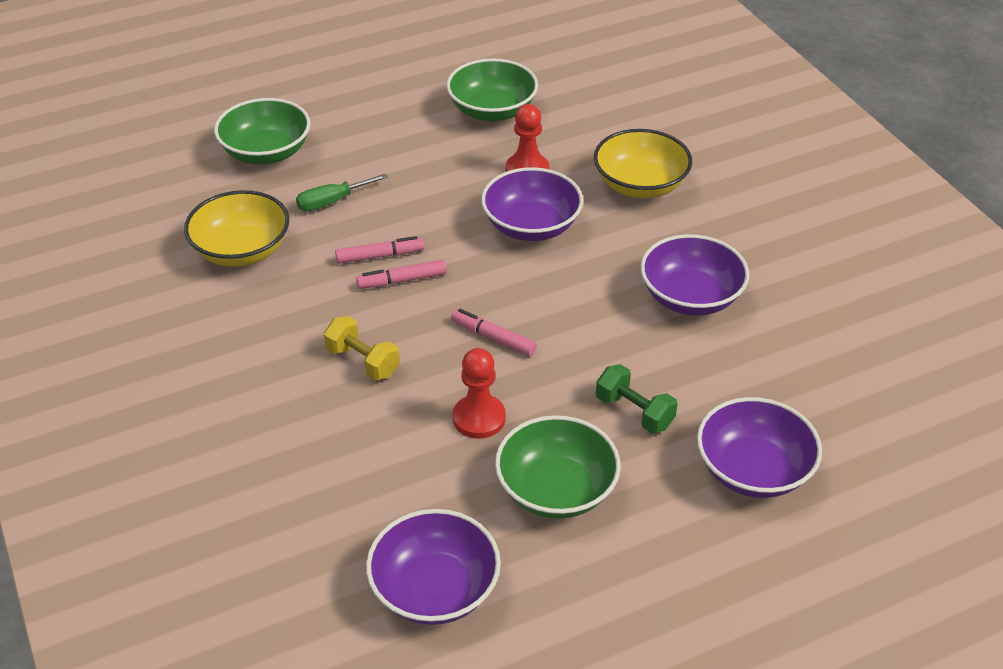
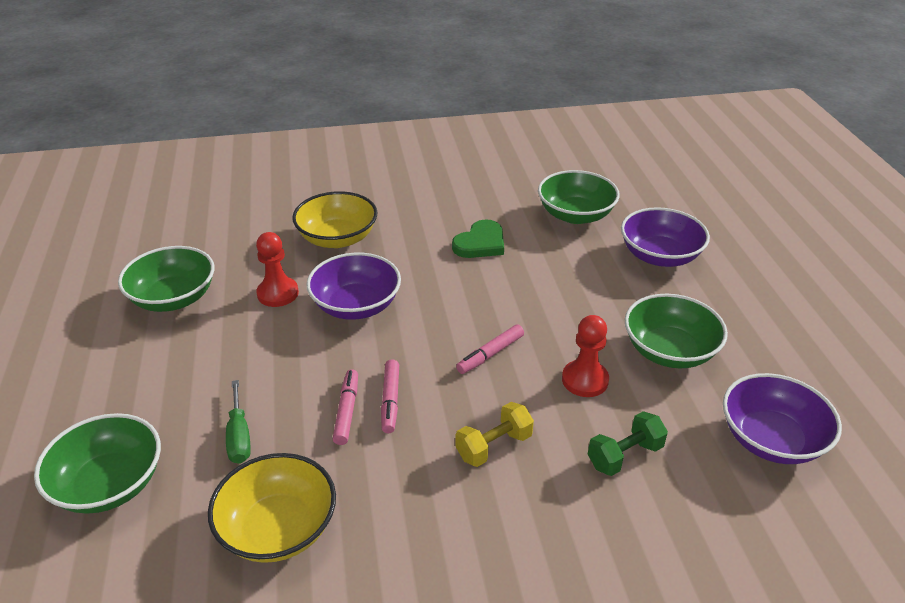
camera: 75 degrees left, 5 degrees down
(634, 412) = (595, 295): green dumbbell -> green dumbbell (624, 456)
(690, 297) = (480, 243): purple bowl -> green heart
(805, 375) = (575, 215): none -> green bowl

